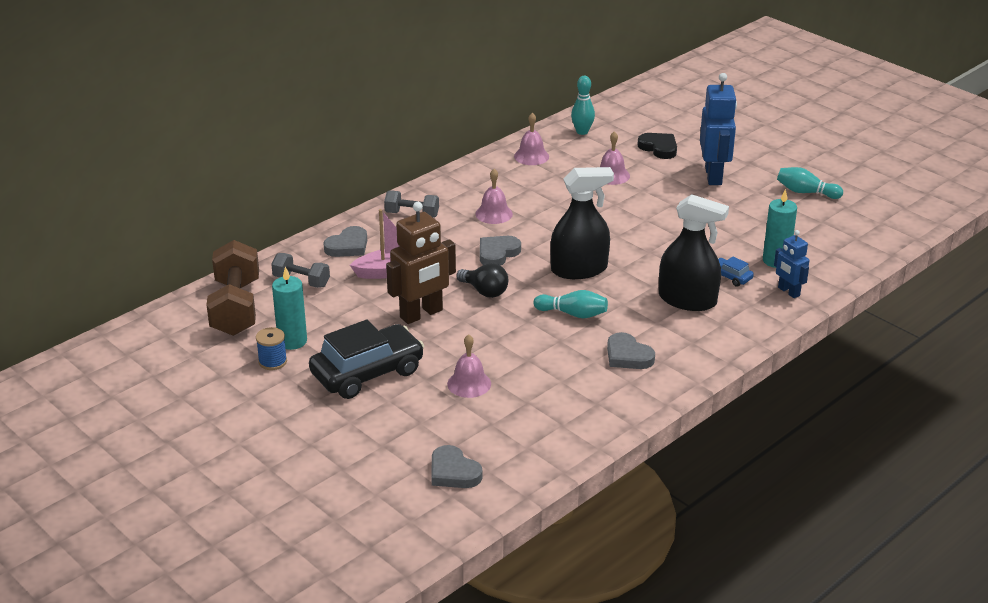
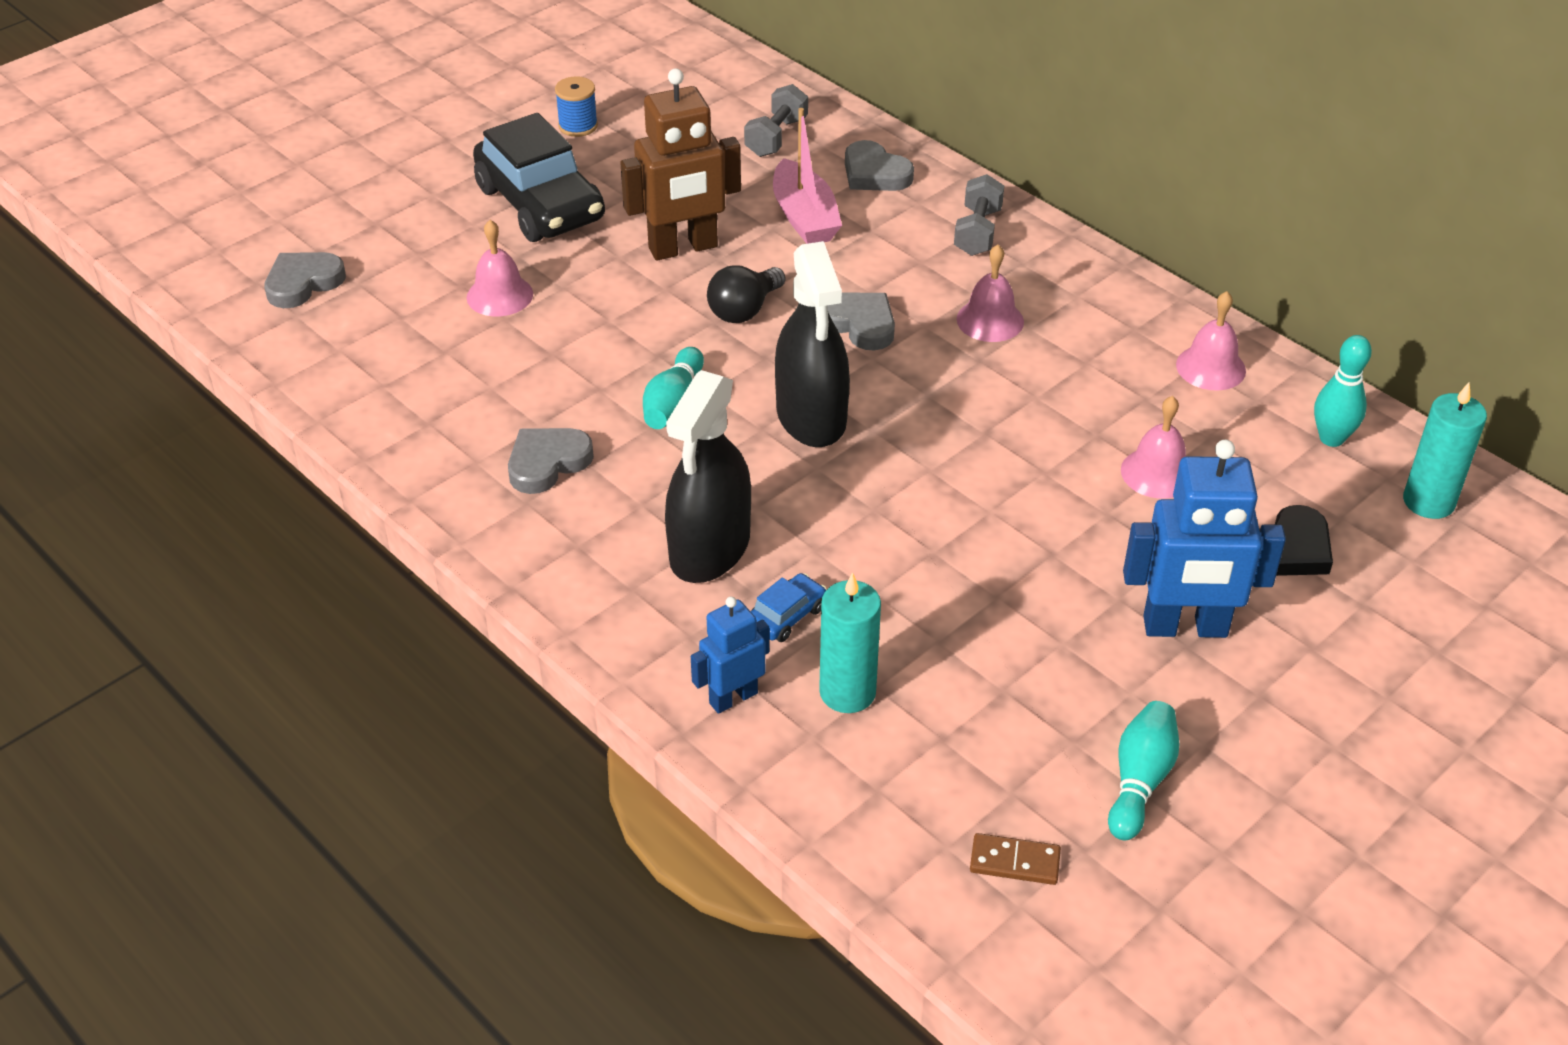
camera: 90 degrees right, 10 degrees up
(236, 307) = (709, 89): brown dumbbell -> none
(292, 341) = (624, 138): turquoise candle -> turquoise candle (1428, 501)
(421, 314) = (683, 248): brown robot -> brown robot turned 75 degrees counterclockwise
(859, 222) = (1014, 861): none -> brown domino

